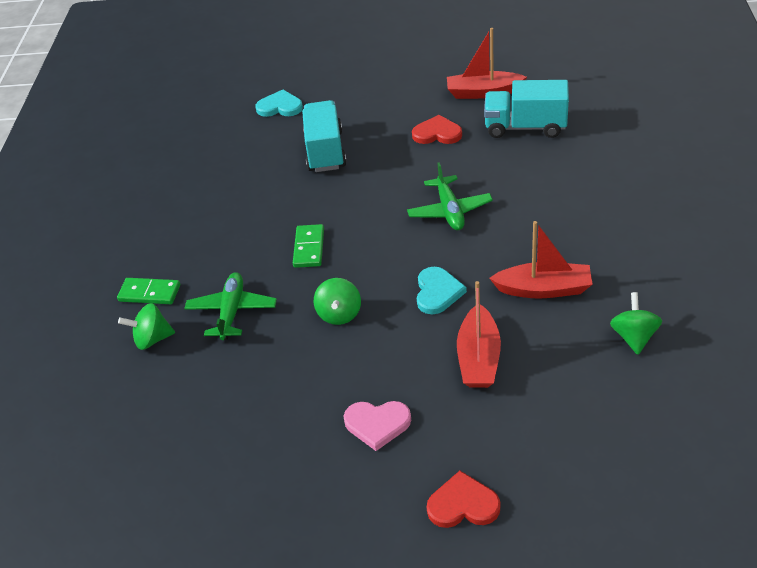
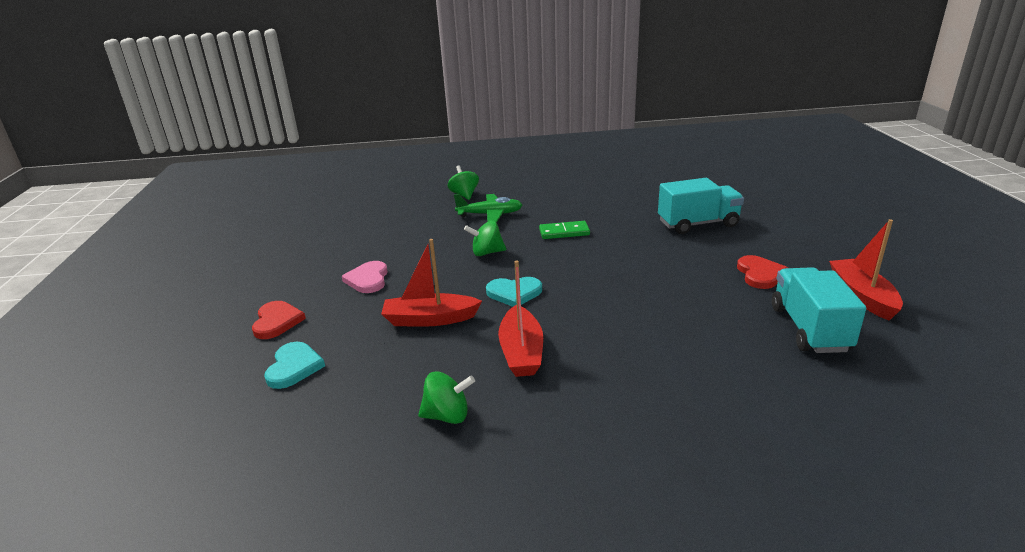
camera: 80 degrees right, 15 degrees down
(149, 293) = (508, 188): green domino -> none
(280, 107) = (753, 198): turquoise heart -> turquoise heart (294, 367)
(449, 211) = (632, 290): green plane -> none

